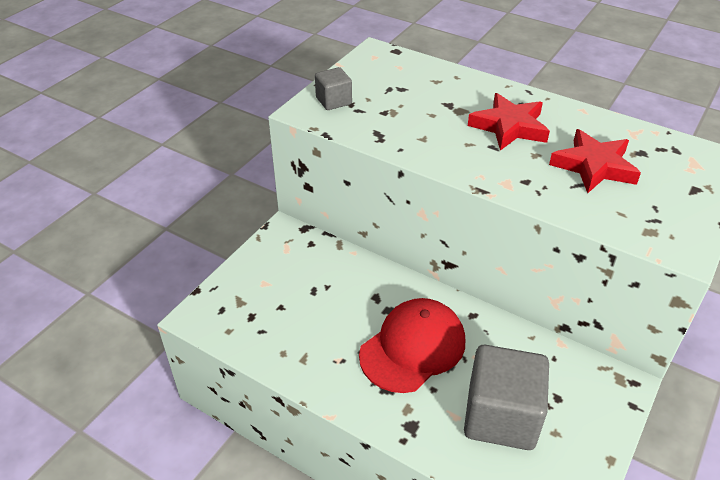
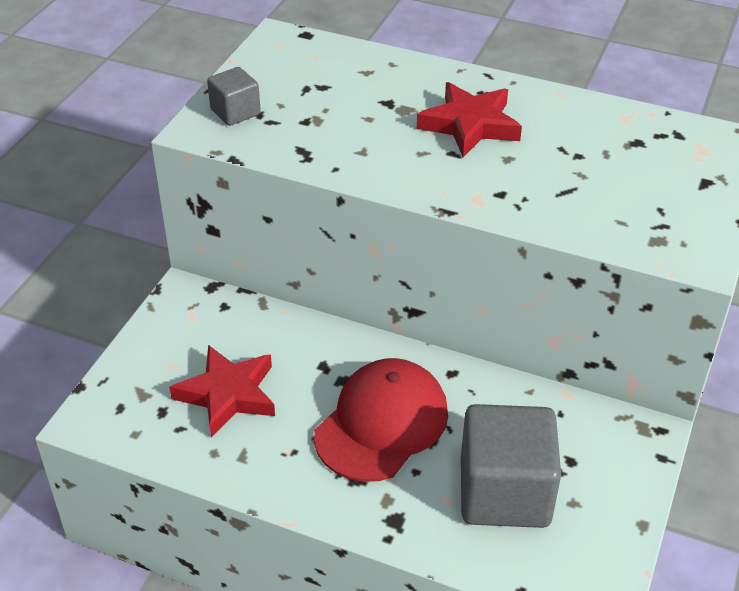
camera: 10 degrees left, 0 degrees up
(594, 166) = (581, 166): red star -> red star (228, 394)

